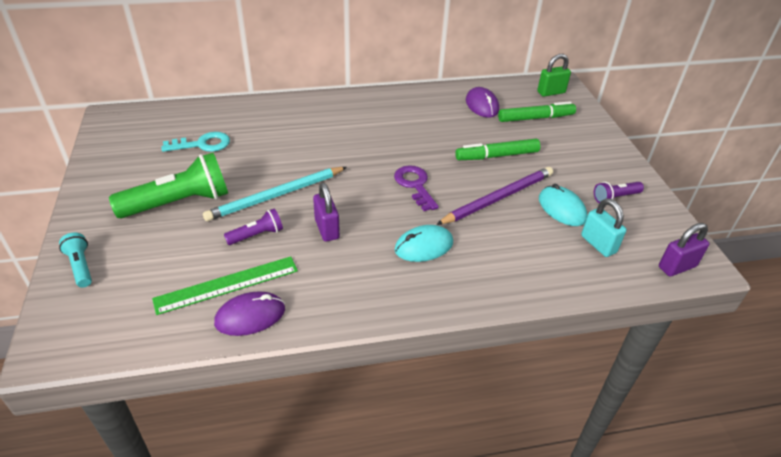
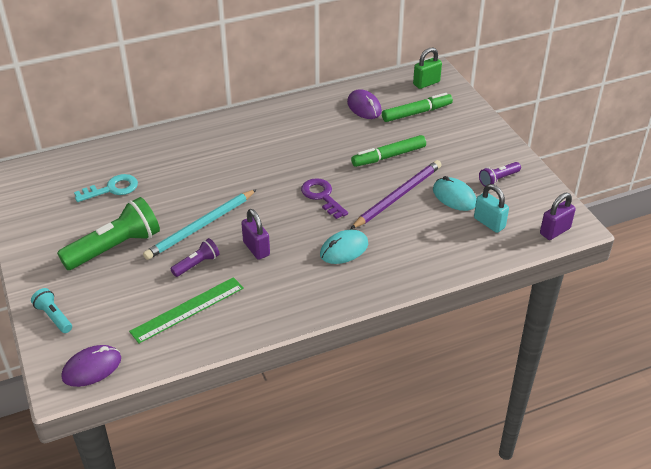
camera: 10 degrees left, 0 degrees up
(250, 316) = (217, 330): purple mouse -> purple mouse (92, 368)

